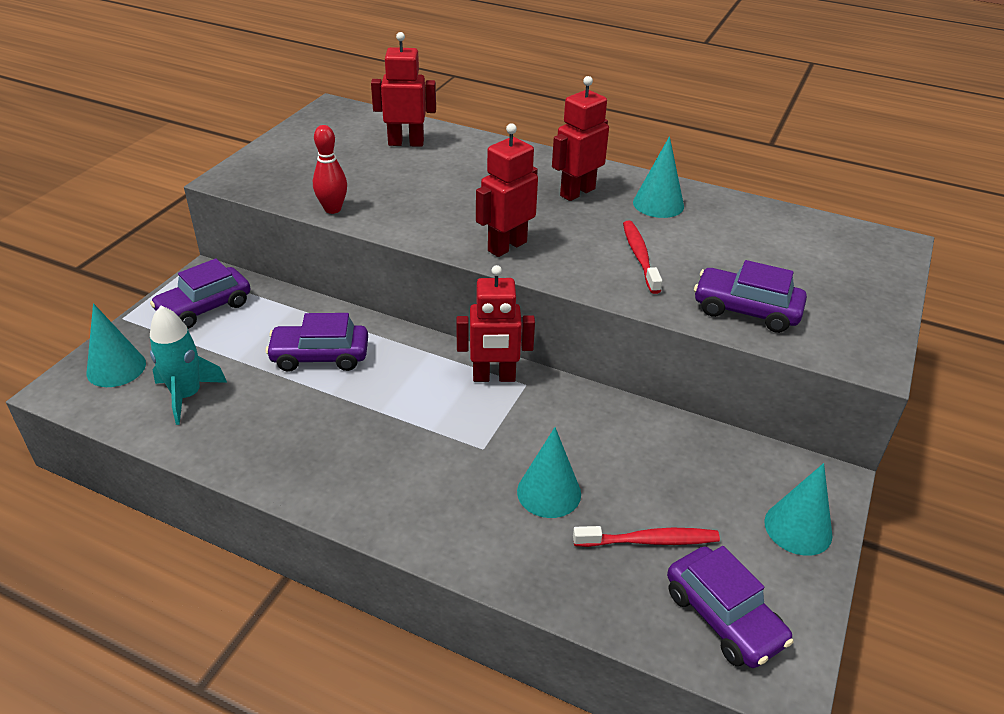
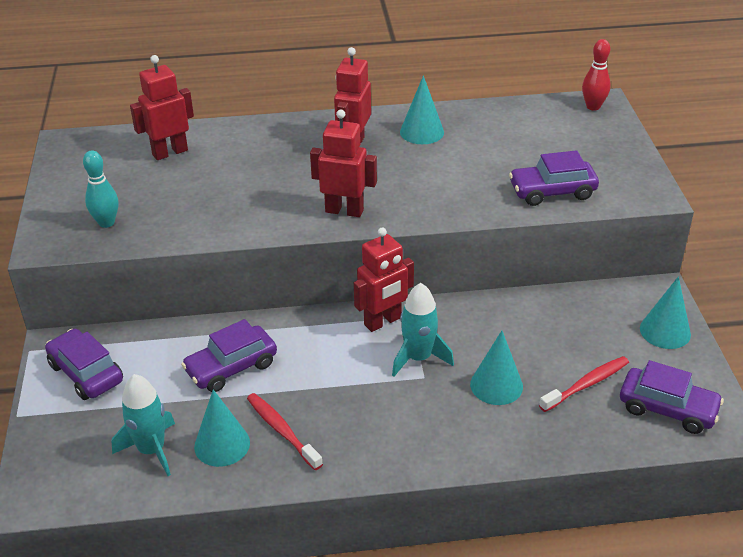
camera: 30 degrees left, 0 degrees up
(116, 368) = (61, 458): turquoise cone -> turquoise cone (222, 444)
(205, 308) = (86, 373): purple car -> purple car turned 120 degrees clockwise
(294, 179) = (106, 223): none -> turquoise bowling pin
(332, 209) = (171, 235): red bowling pin -> red bowling pin (593, 107)
(495, 427) = (418, 358): none -> turquoise rocket
(507, 246) = (344, 211): red robot -> red robot turned 90 degrees clockwise
(640, 257) = (447, 180): red toothbrush -> red toothbrush (282, 431)

